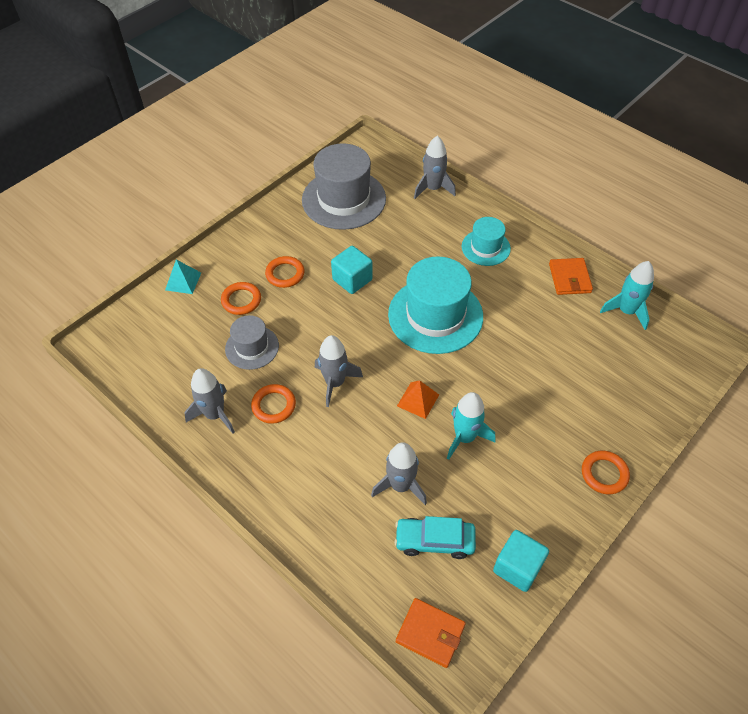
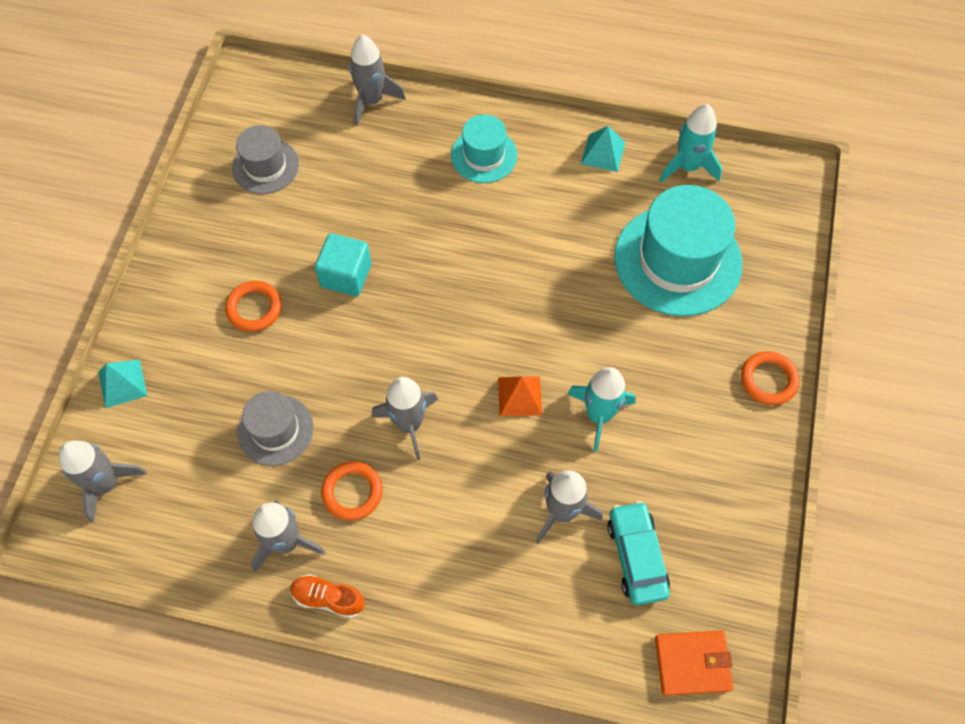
camera: 30 degrees left, 10 degrees up
(137, 331) = (106, 484): none -> grey rocket
(218, 460) = (328, 598): none -> orange shoe
(241, 300) = (220, 372): orange ring -> none
(344, 199) = (265, 166): grey hat -> grey hat, size x0.55
(434, 541) = (636, 556): turquoise car -> turquoise car turned 105 degrees clockwise
(435, 315) = (476, 275): turquoise hat -> turquoise hat (677, 260)
(517, 567) = (739, 537): turquoise cube -> none
(569, 278) = (603, 153): orange wallet -> turquoise pyramid

